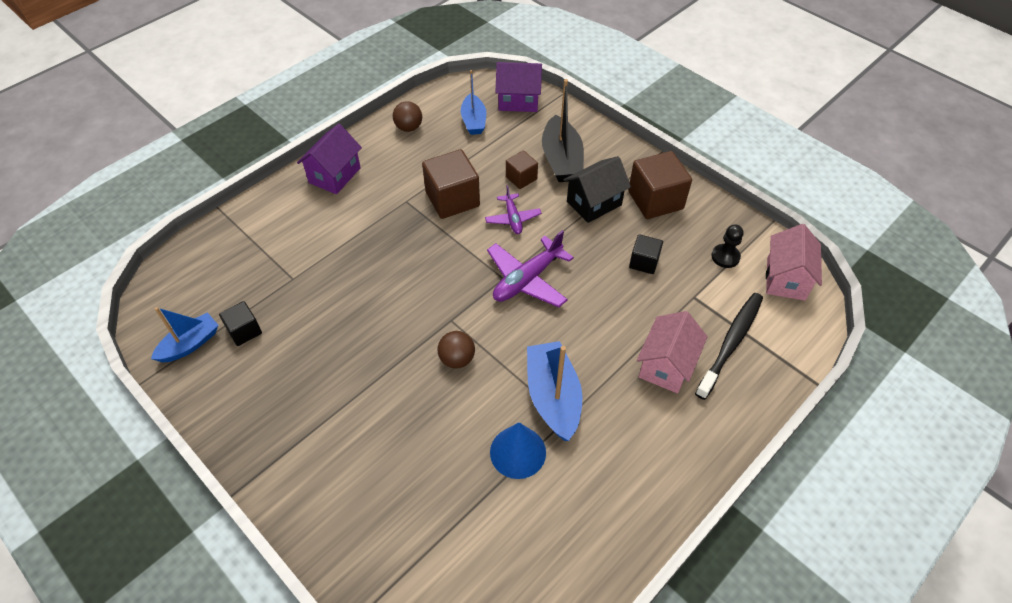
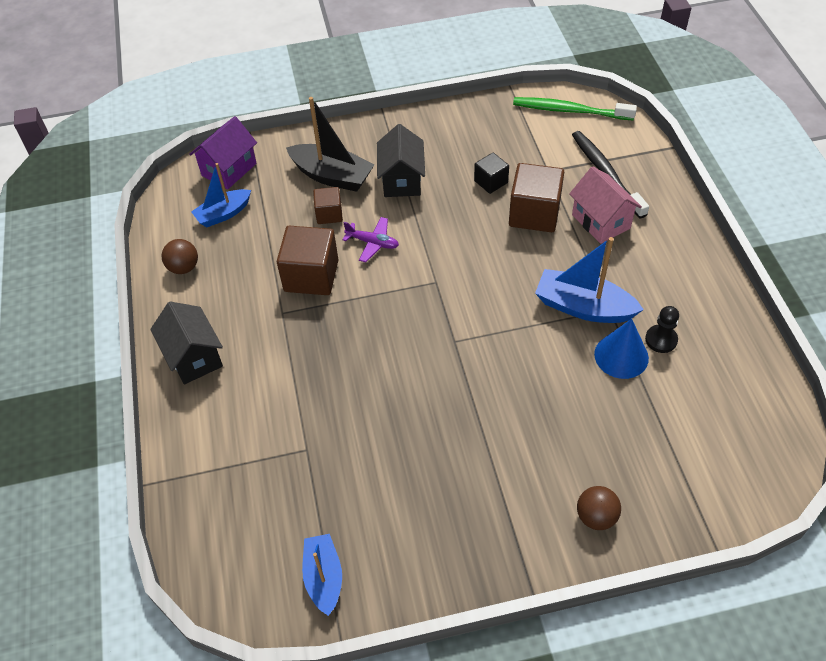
camera: 55 degrees left, 0 degrees up
(244, 331) = (343, 519): black cube -> none
(335, 175) = (194, 357): purple house -> black house
(457, 359) = (500, 356): brown ball -> brown ball (596, 517)
(473, 121) = (223, 214): blue boat -> blue boat turned 120 degrees clockwise
(527, 279) = (450, 266): purple plane -> none
(655, 200) = (431, 140): brown cube -> brown cube (534, 213)
(725, 257) = (523, 131): black pawn -> black pawn (661, 340)
(786, 279) = (570, 110): pink house -> green toothbrush

